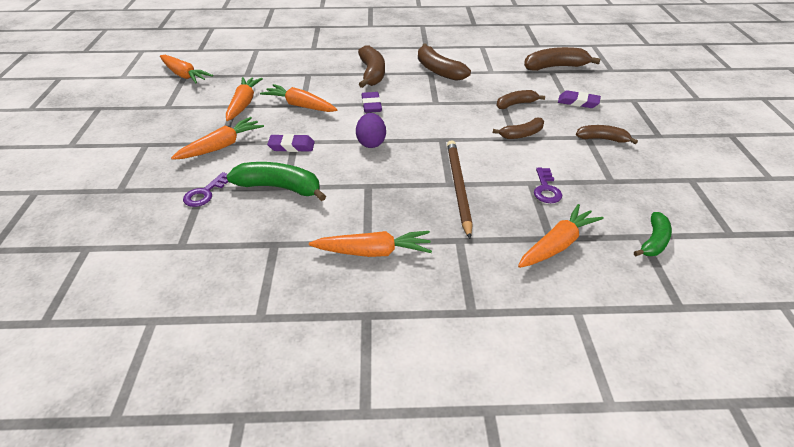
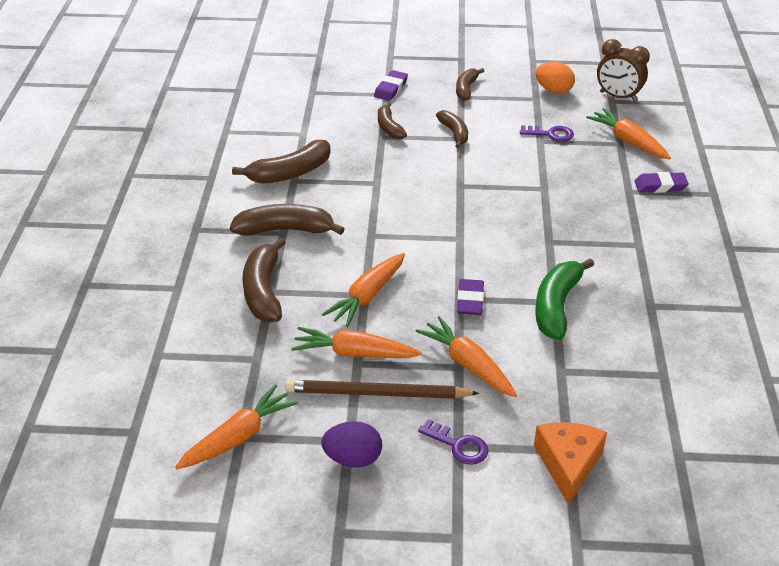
camera: 85 degrees left, 0 degrees up
(106, 189) = (568, 464): none -> orange cheese
(205, 193) = (570, 367): purple key -> purple key (458, 445)
(371, 105) = (375, 233): purple eraser -> purple eraser (660, 186)
(371, 143) = (465, 236): purple egg -> purple egg (353, 459)
(373, 252) = (653, 241): orange carrot -> none
(458, 187) = (550, 183): brown pencil -> brown pencil (377, 393)
(555, 67) = (302, 88): brown banana -> brown banana (263, 291)
(635, 192) = (553, 90): none -> orange egg
(654, 241) = (618, 97): green banana -> brown clock

